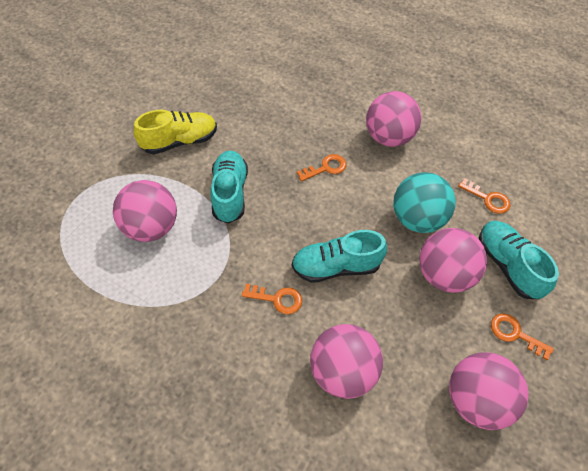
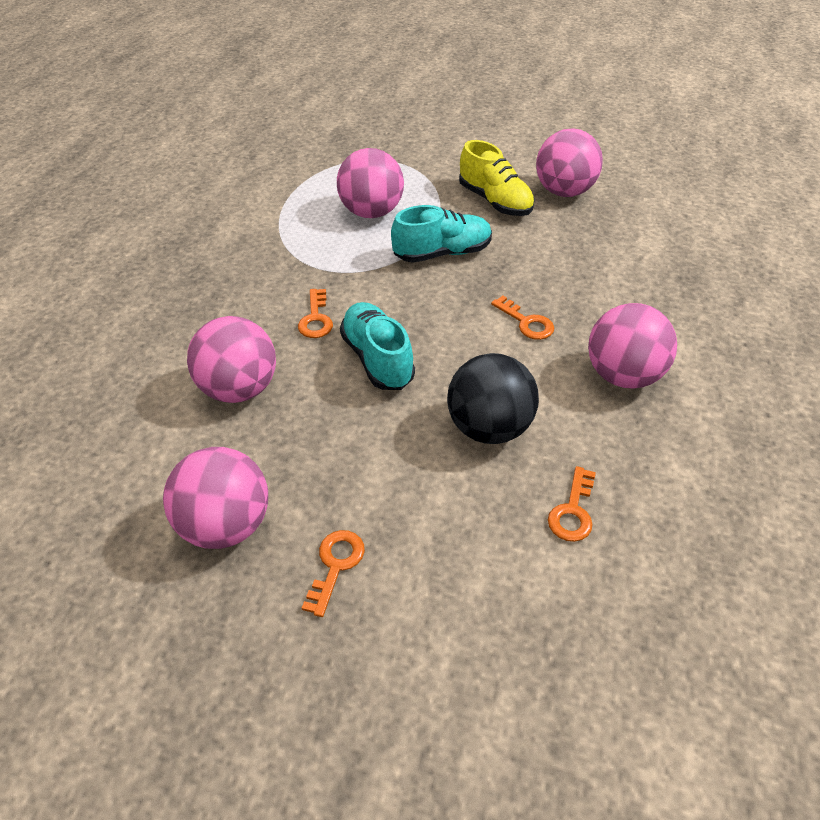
camera: 75 degrees right, 10 degrees down
(417, 219) = (489, 427): turquoise ball -> black ball
(444, 274) = (406, 469): pink ball -> pink ball (564, 191)
(507, 265) = (454, 548): turquoise shoe -> none

